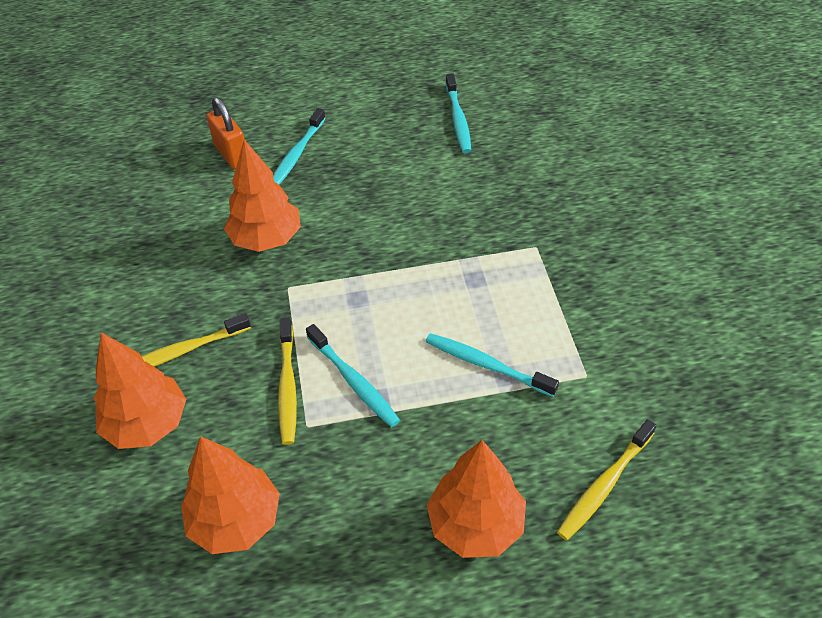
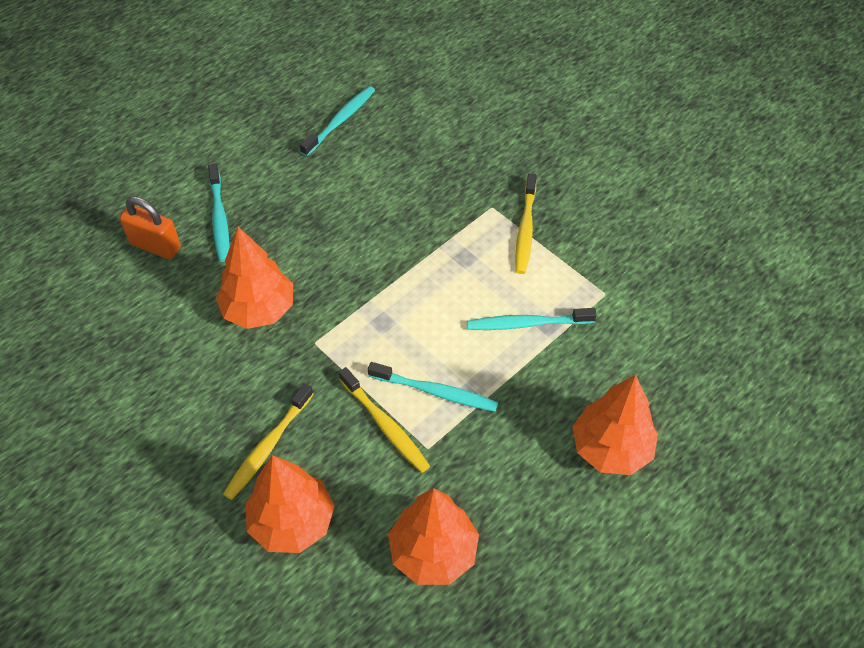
camera: 35 degrees left, 5 degrees up
(458, 119) = (340, 121): turquoise toothbrush -> turquoise toothbrush turned 105 degrees counterclockwise
(604, 485) = (675, 369): yellow toothbrush -> yellow toothbrush (525, 229)

